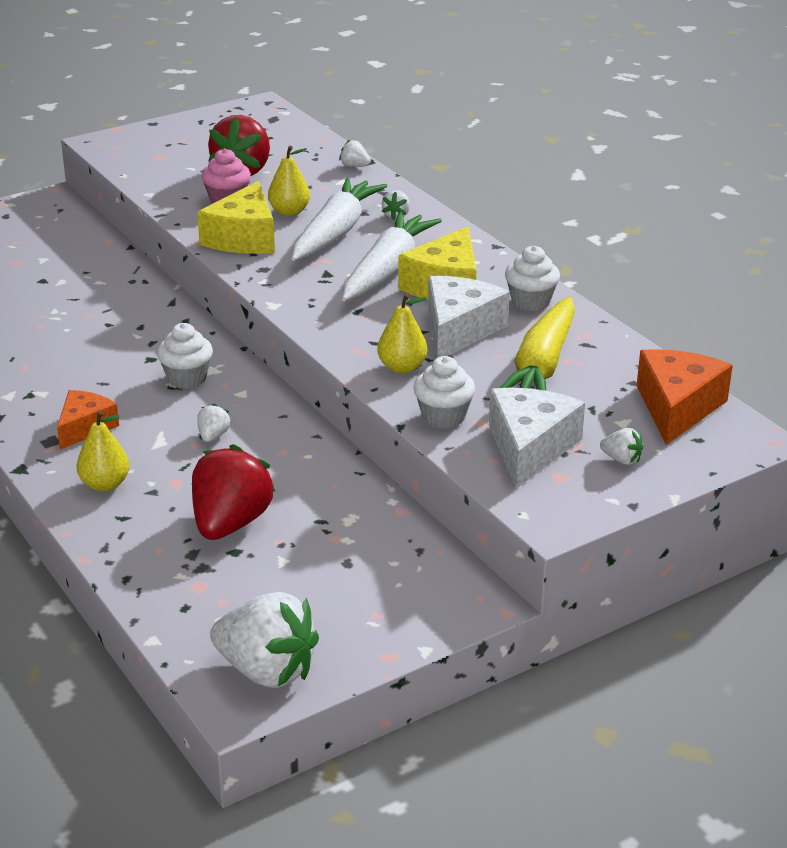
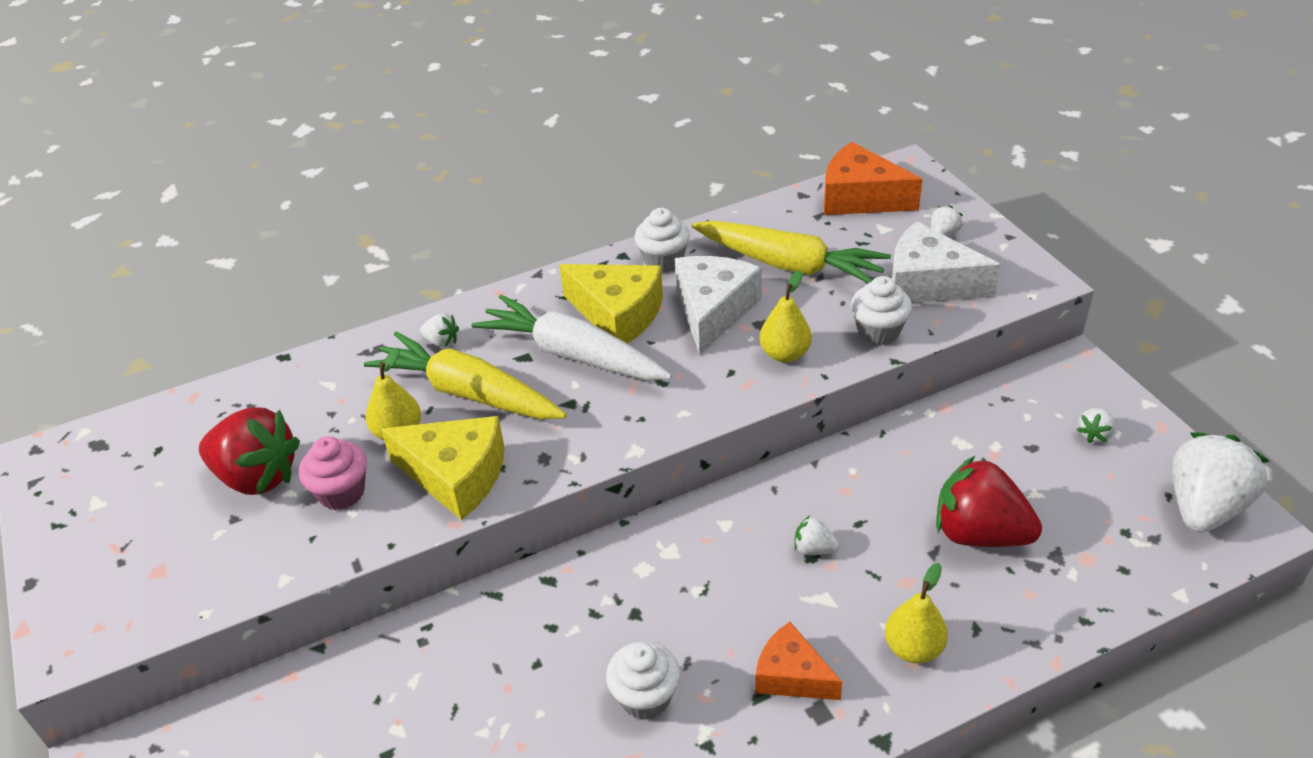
camera: 80 degrees left, 10 degrees up
(187, 378) = (687, 575): white cupcake -> white cupcake (645, 697)
(335, 232) = (468, 393): white carrot -> yellow carrot
(354, 166) = (292, 370): white strawberry -> white strawberry (1094, 434)
(459, 330) = (713, 311): white cheese -> white cheese turned 75 degrees clockwise

